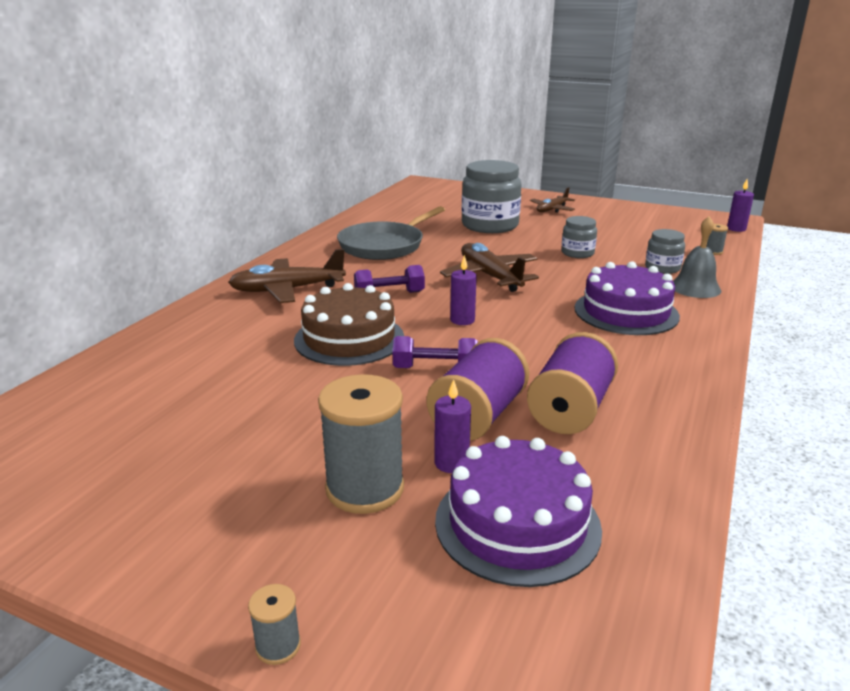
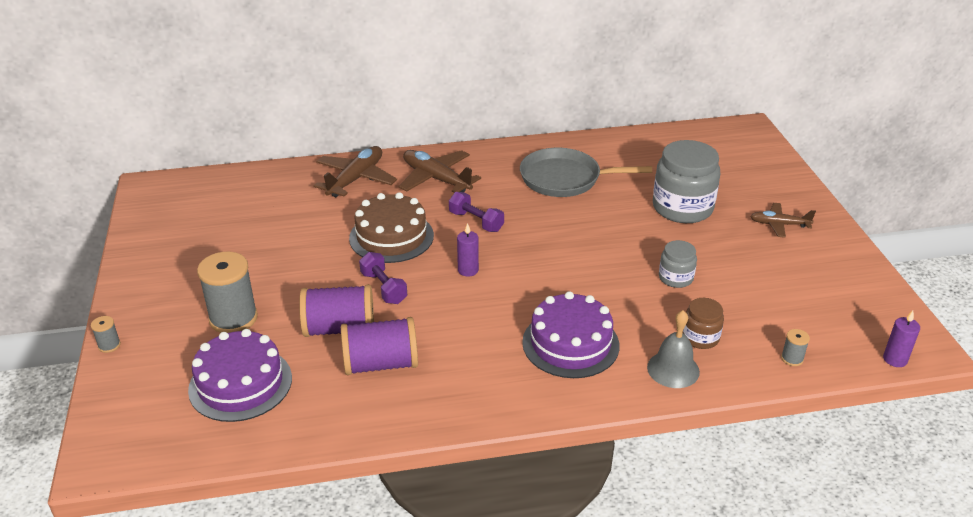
camera: 55 degrees right, 10 degrees up
(451, 463) = (280, 338): purple candle -> none
(490, 276) = (563, 252): brown plane -> brown plane (356, 179)
(662, 268) = (700, 337): grey jar -> brown jar

